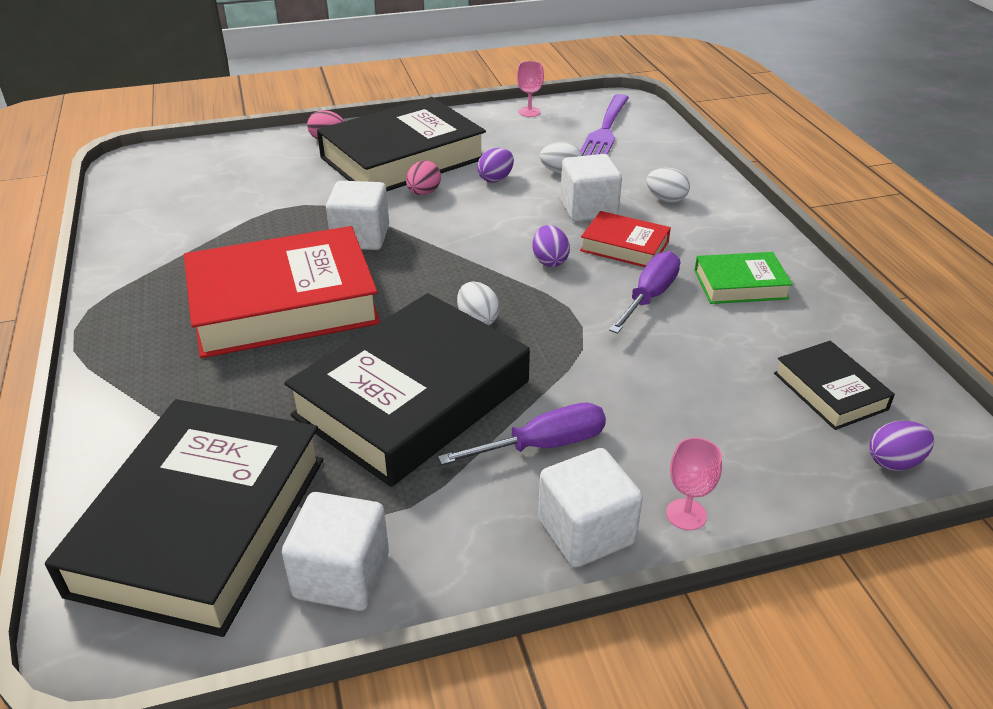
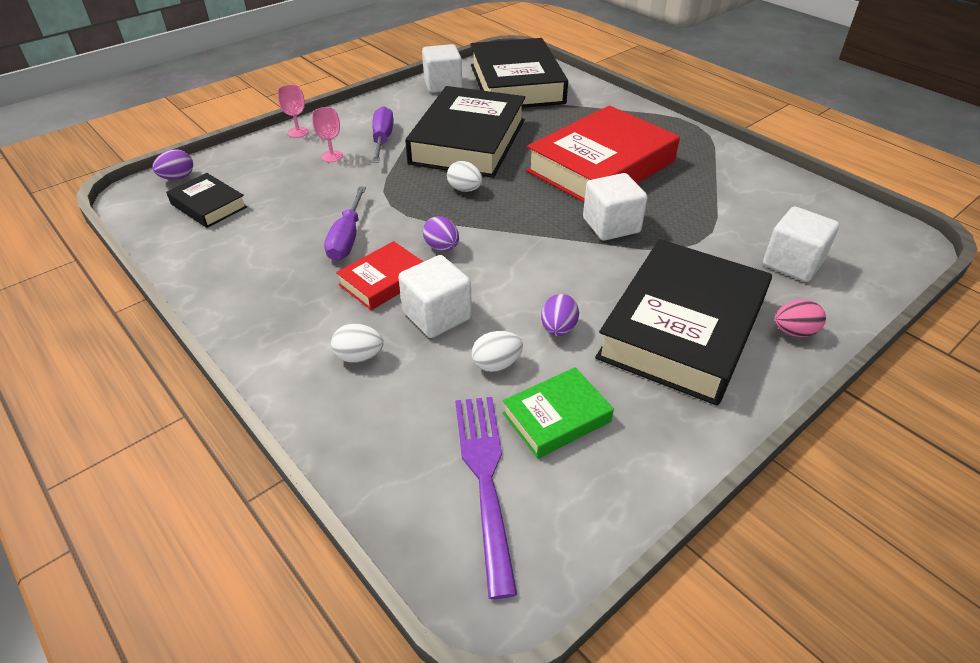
camera: 155 degrees right, 5 degrees up
(423, 193) = (610, 287): pink egg -> none
(529, 112) = (621, 489): pink goblet -> pink goblet (332, 156)
(542, 445) = (382, 139): purple screwdriver -> purple screwdriver turned 135 degrees clockwise
(586, 532) = (345, 117): white cube -> white cube (792, 263)
(624, 246) = (383, 281): red book -> red book turned 45 degrees counterclockwise
(740, 284) = (271, 270): green book -> green book (556, 417)

